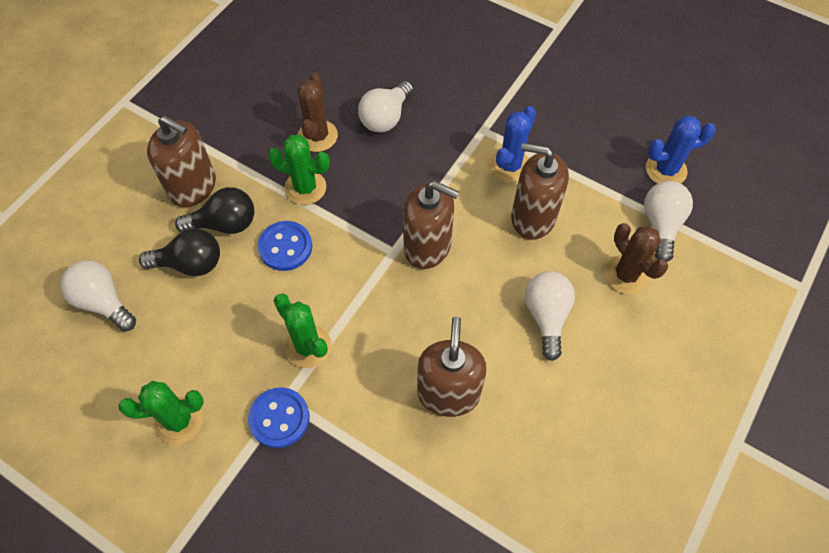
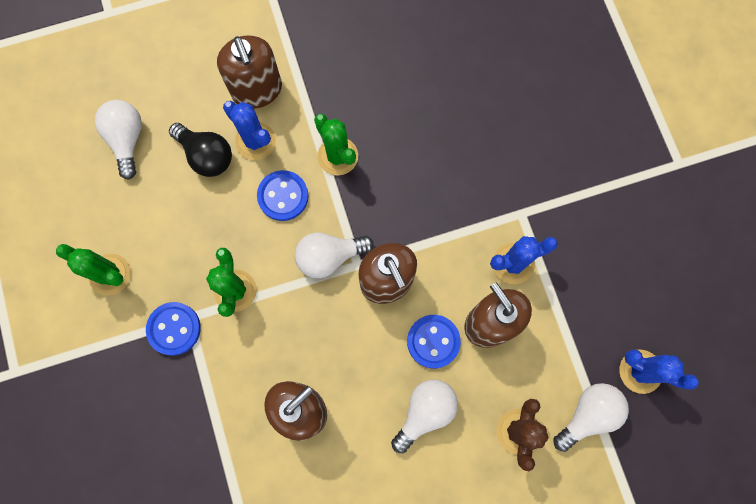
camera: 40 degrees right, 15 degrees up
(225, 224) = (255, 141): black light bulb -> blue cactus
(317, 136) = (384, 116): brown cactus -> none
(385, 117) = (452, 140): white light bulb -> white light bulb (329, 257)
(504, 261) = (433, 341): none -> blue button

